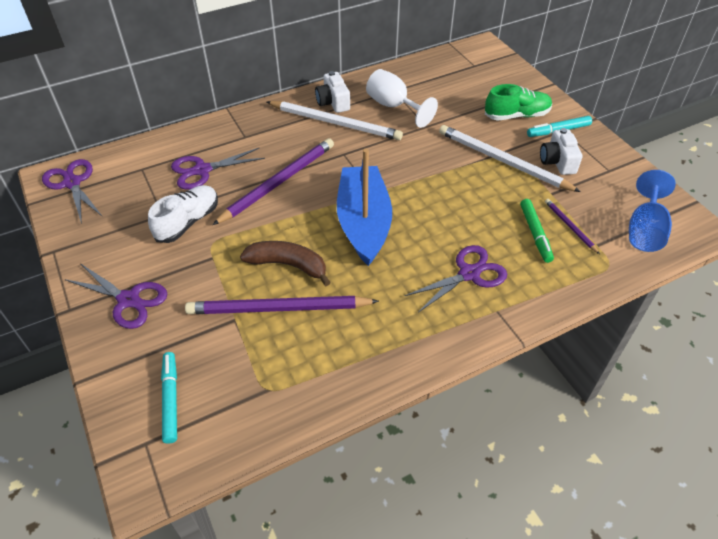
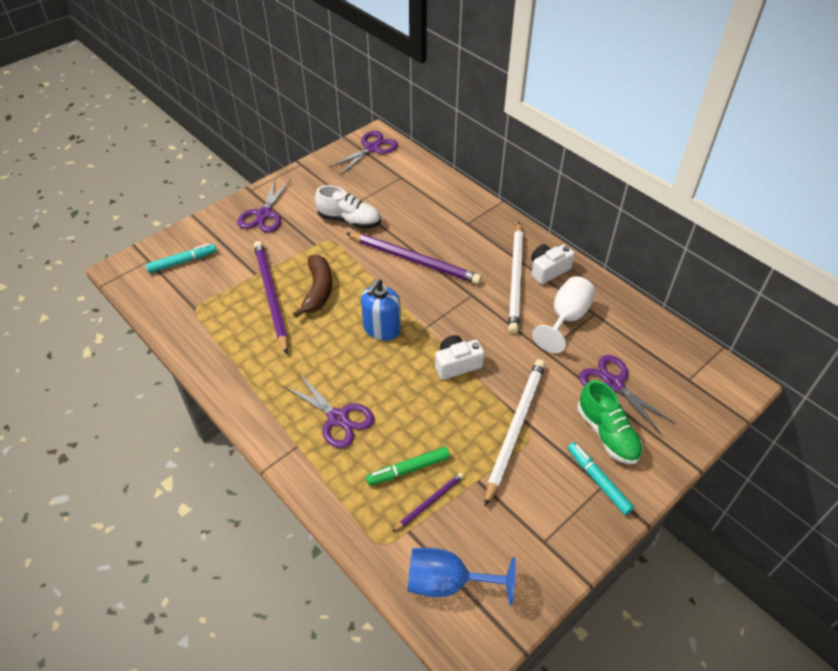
camera: 75 degrees right, 0 degrees up
(202, 170) = (412, 210): purple scissors -> purple scissors (613, 384)
(364, 223) = (382, 329): blue boat -> blue soap dispenser
(557, 161) = (537, 483): white camera -> white camera (457, 364)

